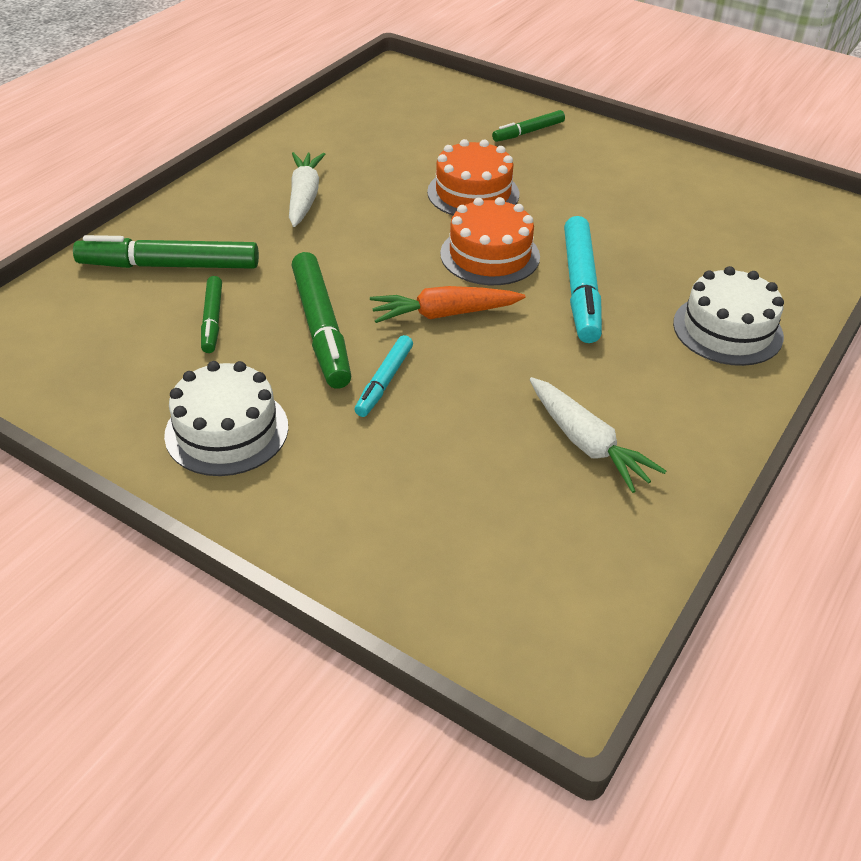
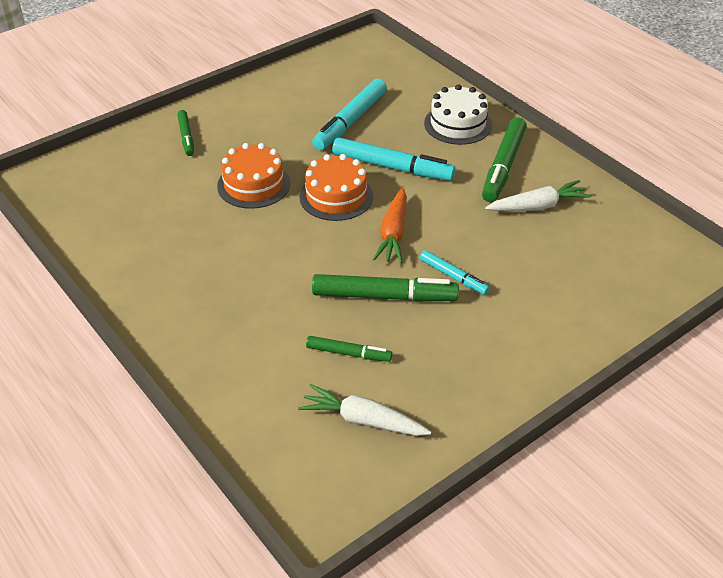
camera: 70 degrees left, 0 degrees up
(169, 266) = (262, 370): green marker -> green marker (503, 166)
(227, 431) = (477, 363): white cake -> none
(304, 197) = (206, 274): white carrot -> white carrot (364, 420)
(652, 235) = (350, 121): none -> turquoise marker

